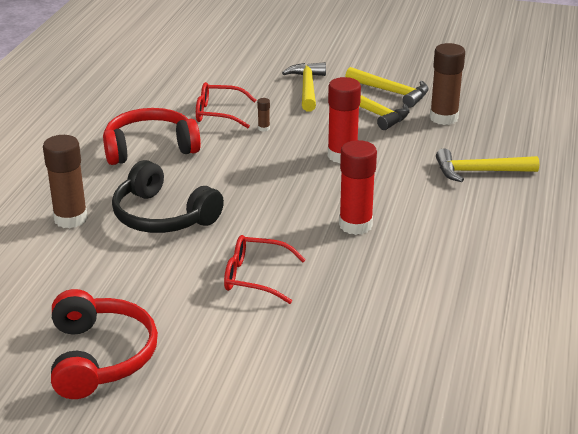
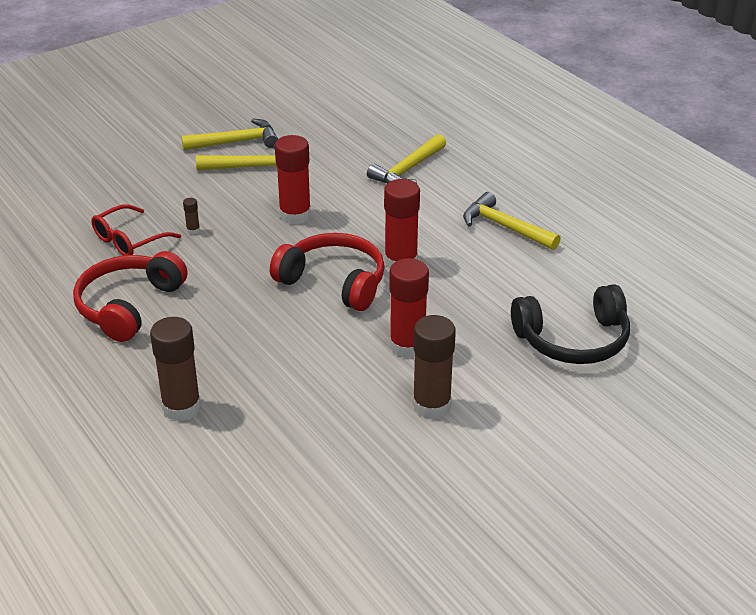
camera: 50 degrees left, 5 degrees up
(100, 357) = (415, 482): red headphones -> red headphones (334, 282)
(162, 216) = (252, 352): black headphones -> black headphones (573, 340)
(256, 277) = (407, 346): red glasses -> red glue stick
(307, 88) = (162, 175): yellow hammer -> yellow hammer (504, 227)
(443, 118) = (312, 142): brown glue stick -> brown glue stick (431, 406)

